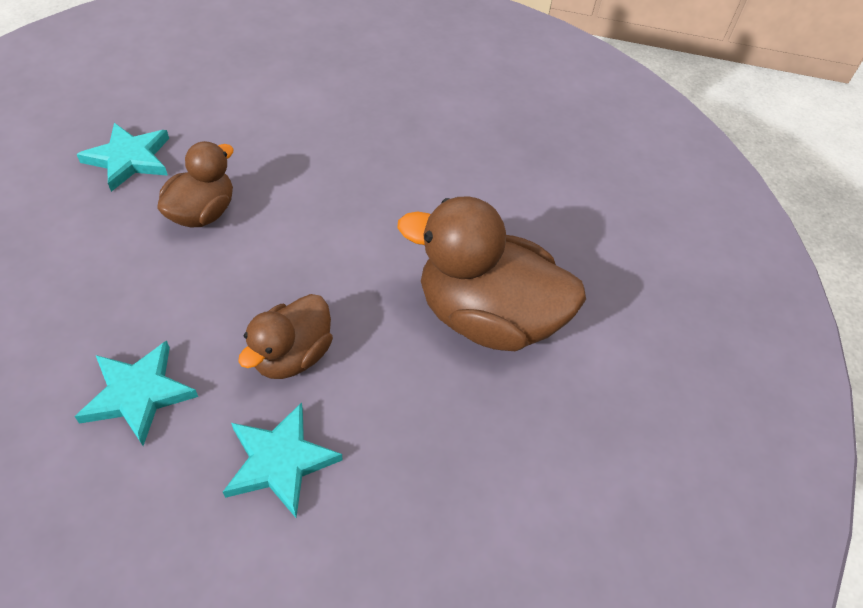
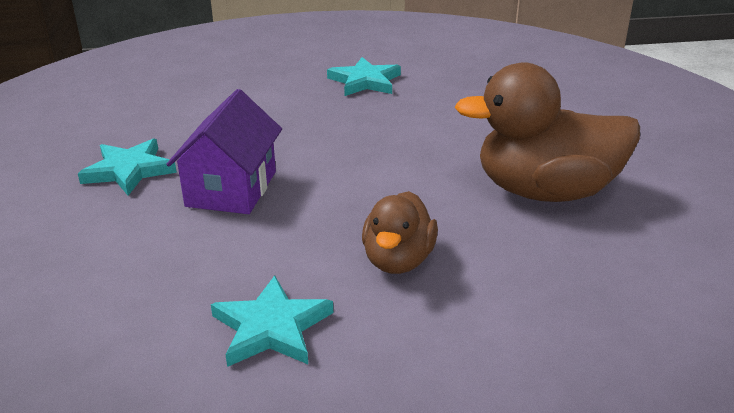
camera: 15 degrees left, 20 degrees down
(202, 213) = (231, 189): brown duck -> purple house
(280, 461) = (451, 335): turquoise star -> turquoise star (365, 81)

